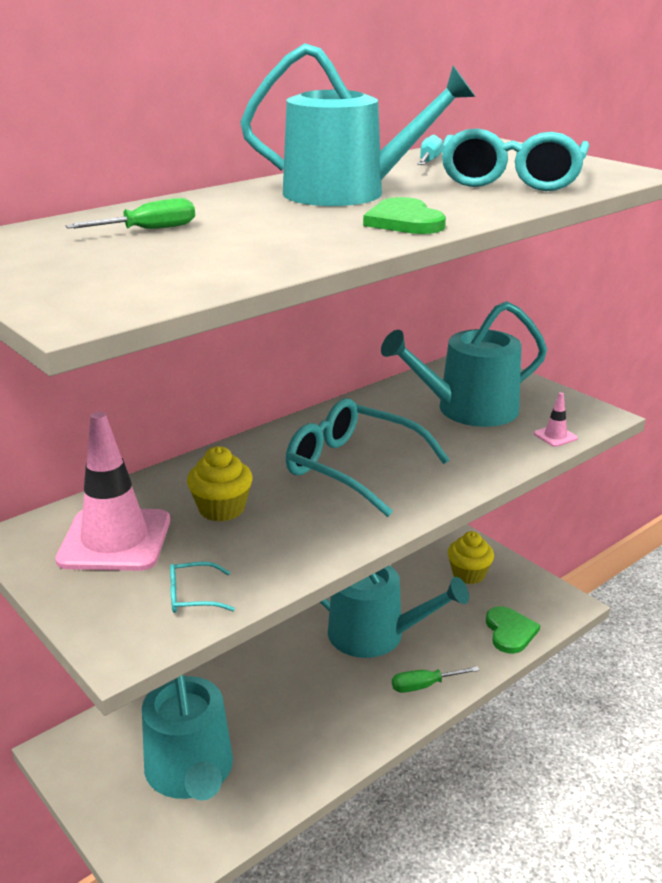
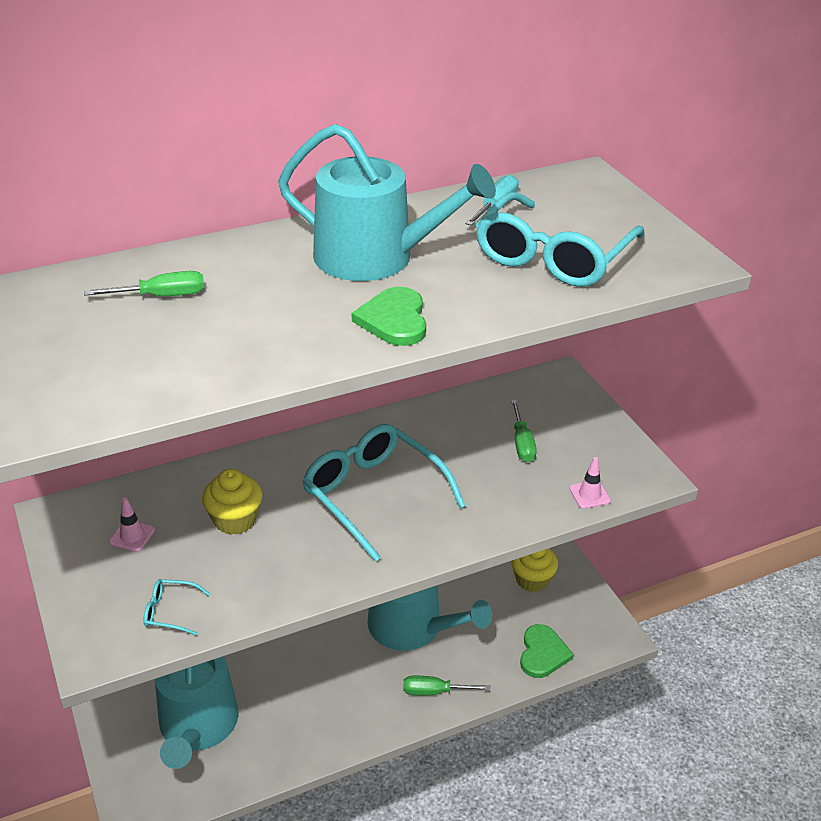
camera: 15 degrees right, 10 degrees up
(115, 540) = (132, 536): pink traffic cone -> pink traffic cone, size x0.41
(468, 410) = (522, 443): turquoise watering can -> green screwdriver

